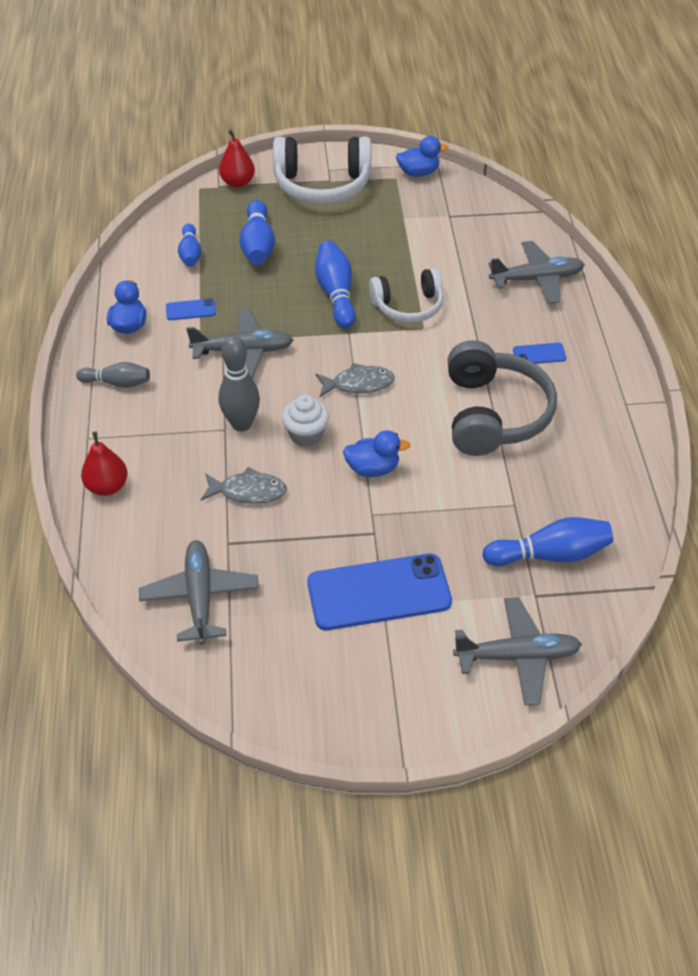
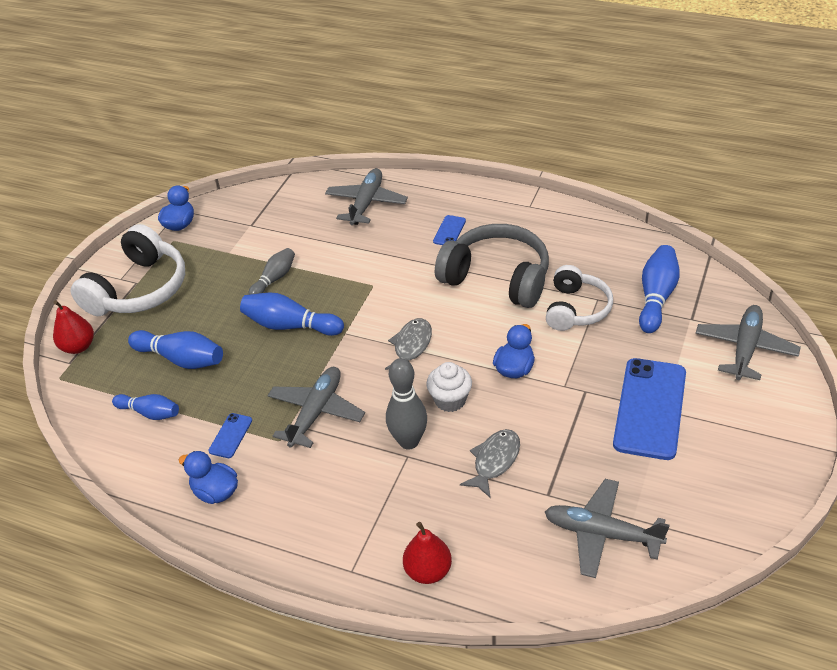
camera: 60 degrees left, 5 degrees down
(117, 383) = (290, 524): grey bowling pin -> grey bowling pin (274, 279)
(408, 306) = (340, 285): white headphones -> white headphones (576, 309)

